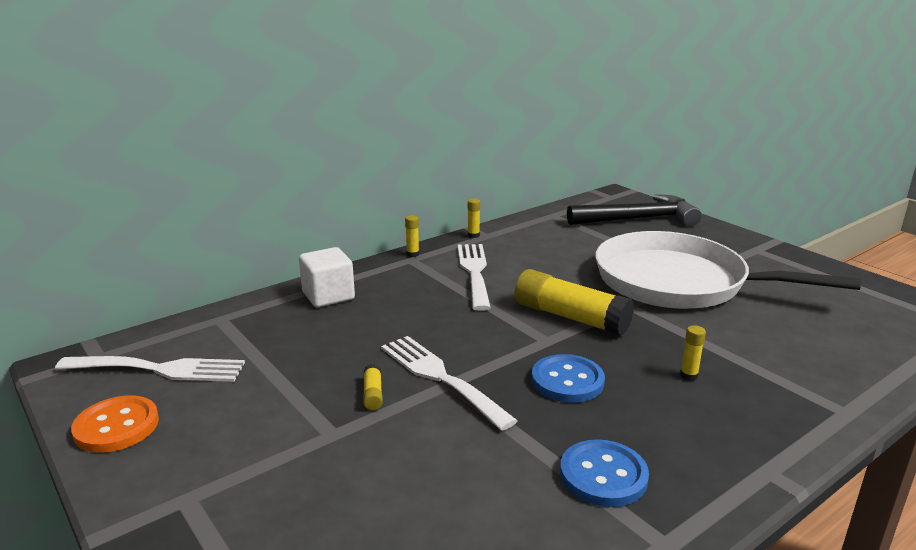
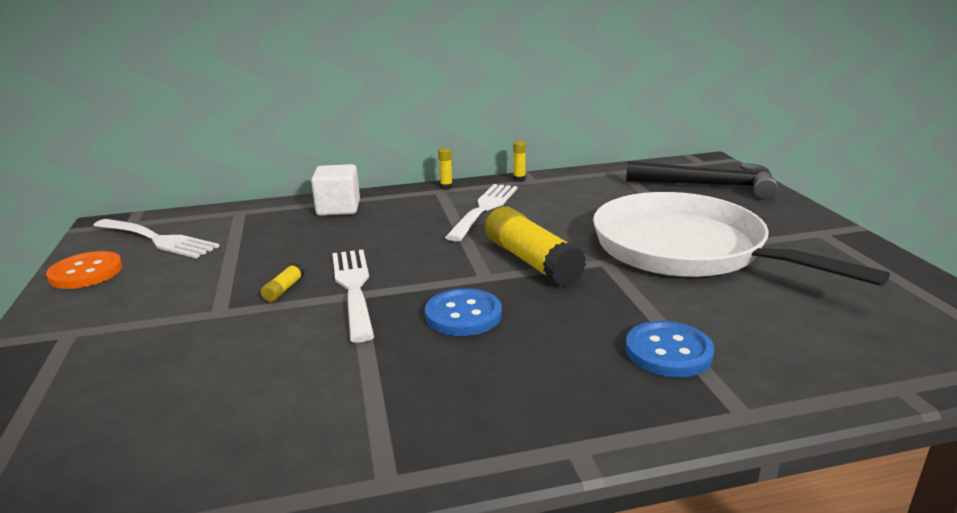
camera: 25 degrees right, 0 degrees up
(603, 475) = (400, 404): blue button -> blue button (668, 352)
(688, 376) = (594, 337): yellow glue stick -> none

